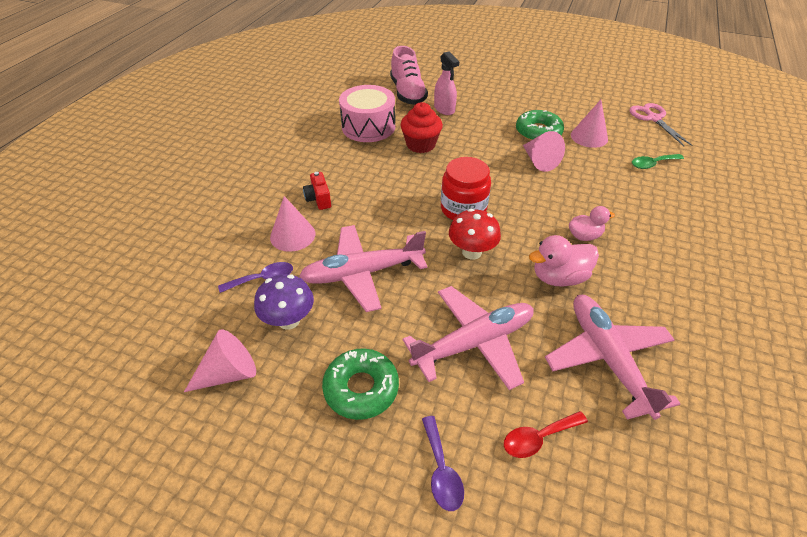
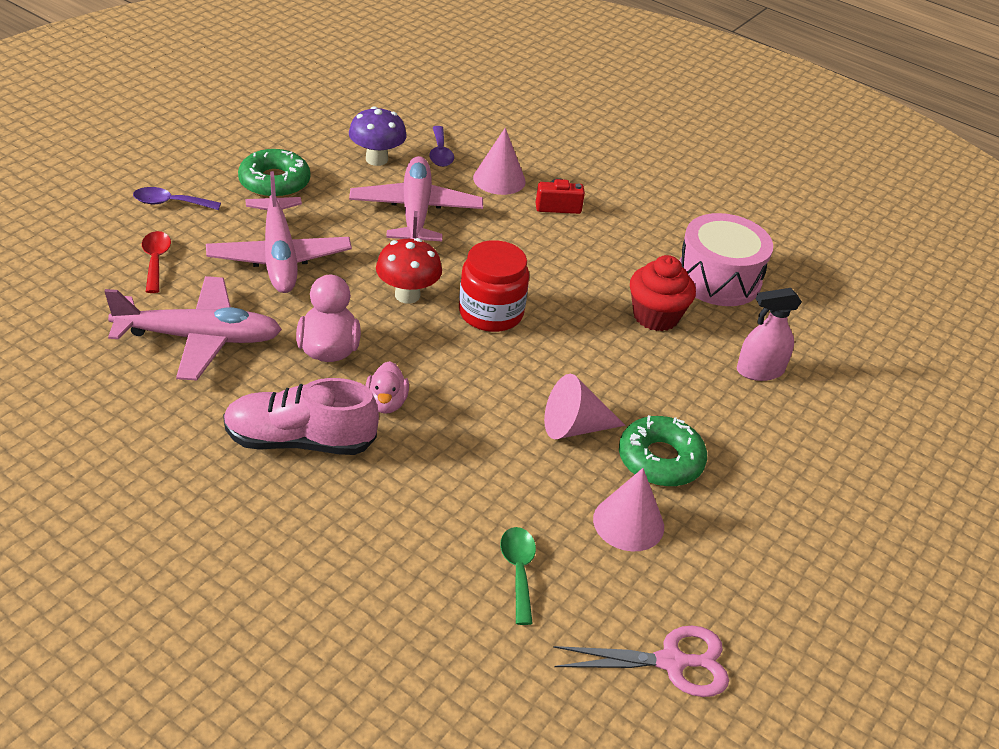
camera: 100 degrees right, 5 degrees down
(229, 373) = (336, 124): pink cone -> none
(408, 93) = (821, 343): pink shoe -> pink shoe (299, 441)

